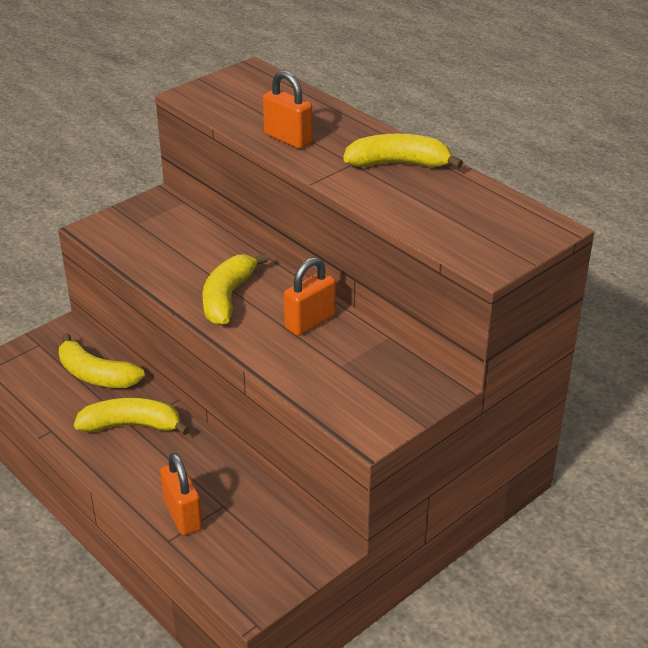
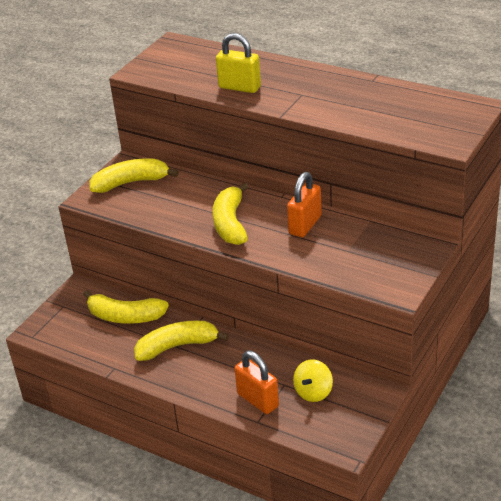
camera: 15 degrees left, 0 degrees up
(250, 525) = (313, 392): none -> yellow spinning top
(288, 139) = (239, 87): orange padlock -> yellow padlock
(398, 164) = (336, 86): yellow banana -> yellow banana (130, 182)

